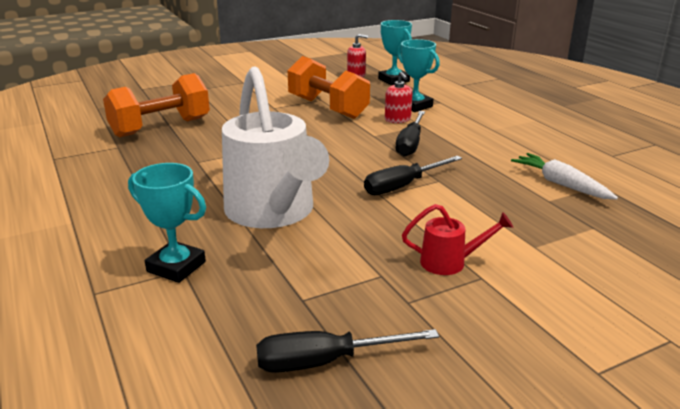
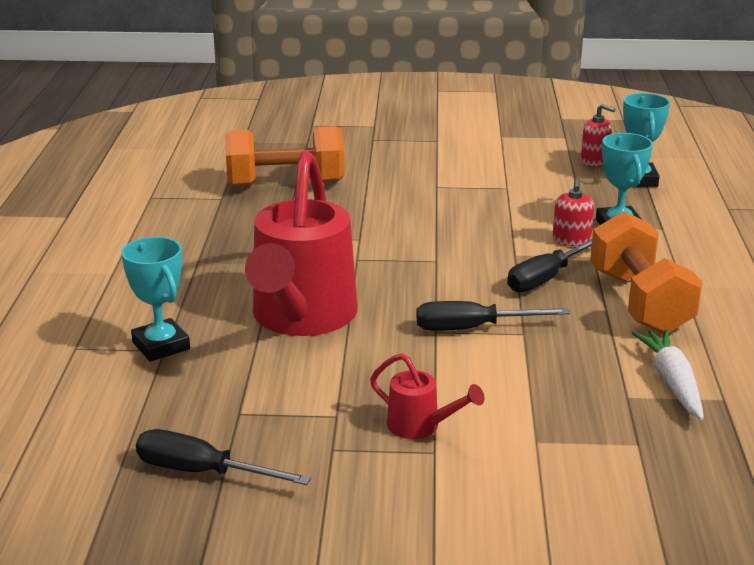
camera: 30 degrees right, 0 degrees up
(273, 212) = (301, 318): white watering can -> red watering can
(327, 108) = (501, 202): orange dumbbell -> orange dumbbell (639, 302)

